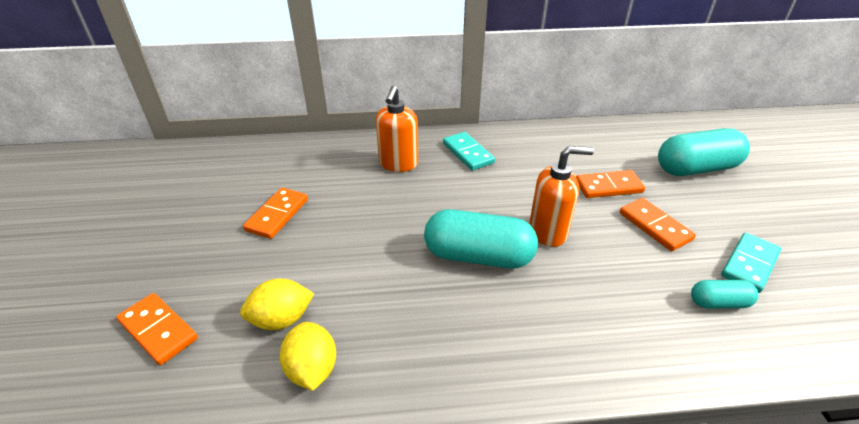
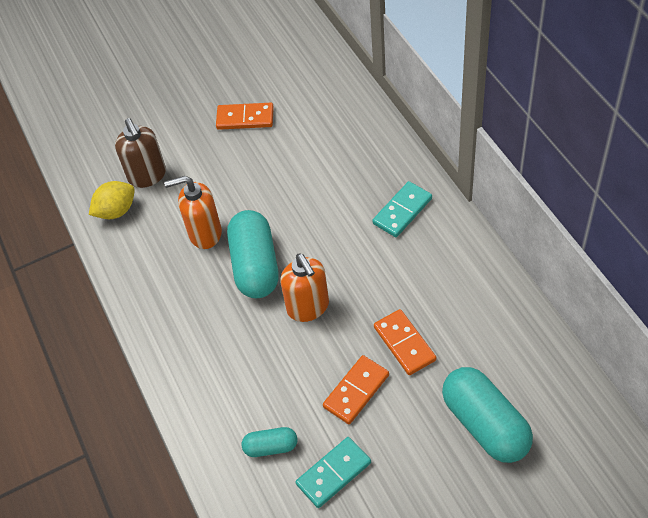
camera: 75 degrees right, 15 degrees up
(158, 330) = (116, 121): orange domino -> none
(281, 319) = (147, 176): yellow lemon -> brown soap dispenser
(398, 164) = (354, 164): orange soap dispenser -> orange soap dispenser (204, 233)
(718, 303) = (271, 447): turquoise capsule -> turquoise capsule turned 75 degrees counterclockwise
(749, 264) = (333, 473): turquoise domino -> turquoise domino turned 60 degrees counterclockwise

